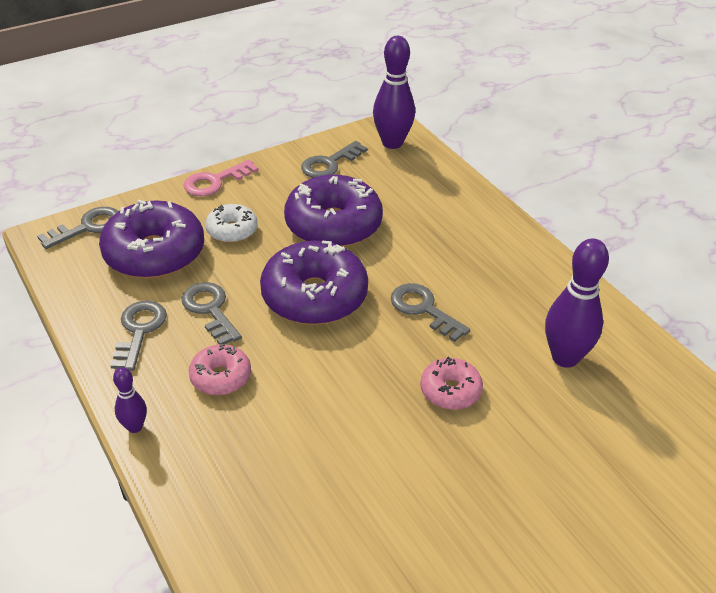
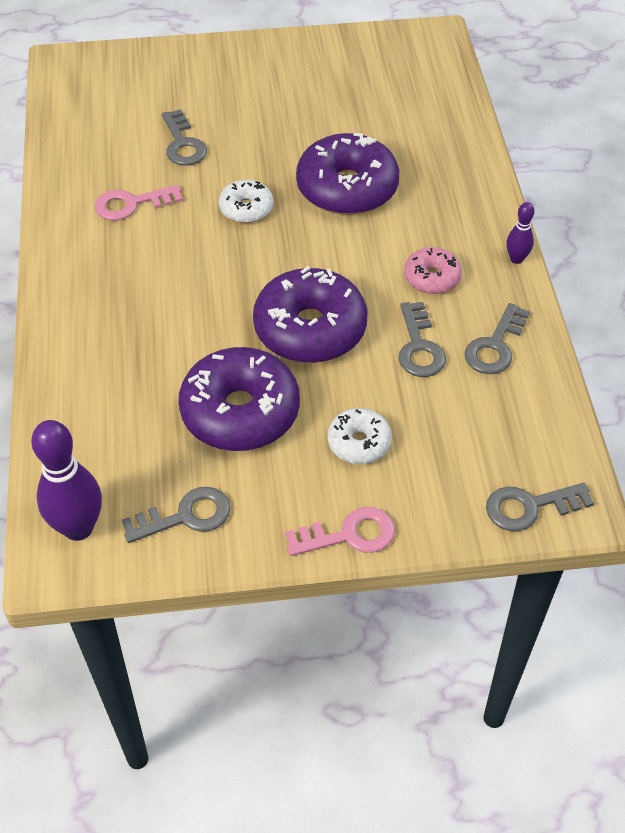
camera: 155 degrees left, 10 degrees up
(154, 253) = (457, 438): purple donut -> purple donut (347, 188)
(423, 309) = (215, 283): grey key -> grey key (183, 144)
(450, 391) = (246, 208): pink donut -> white donut
(565, 358) = (131, 204): purple bowling pin -> pink key

